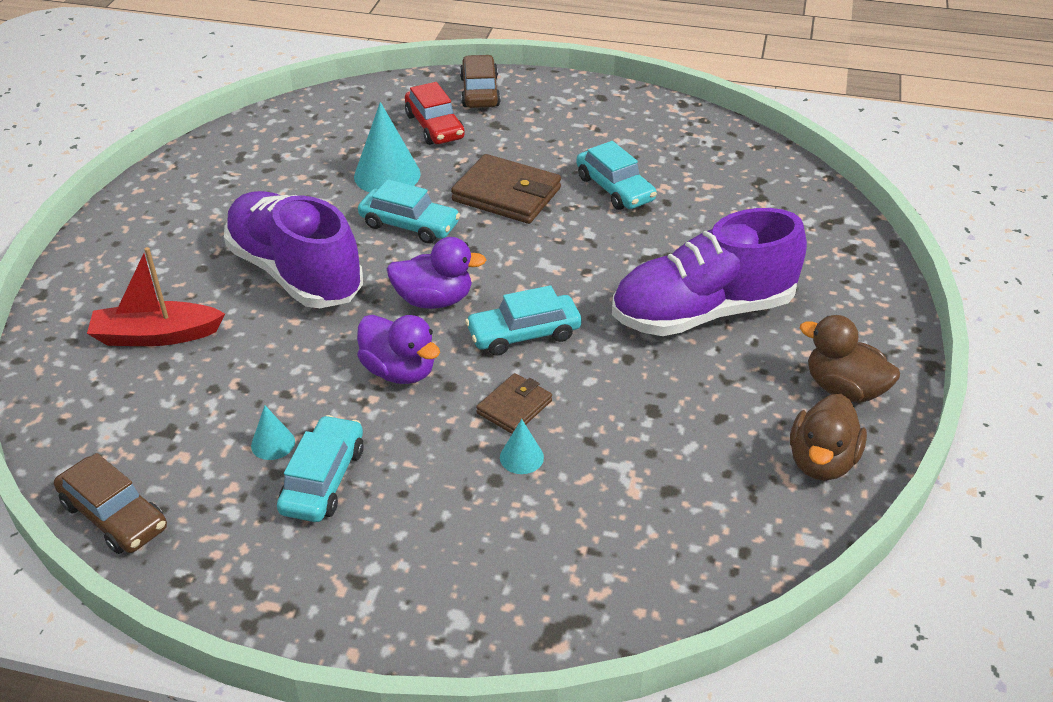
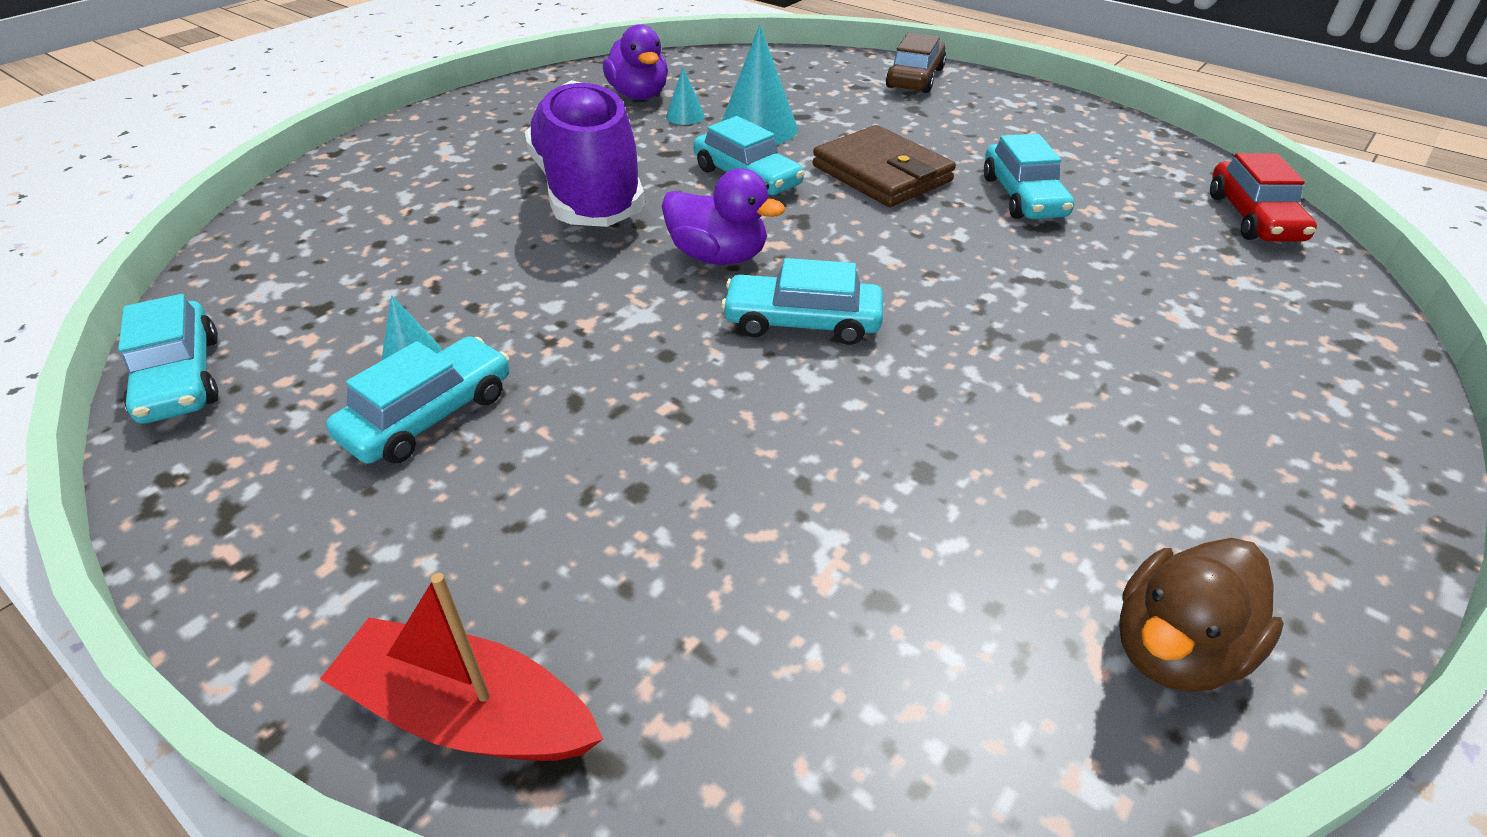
camera: 25 degrees right, 0 degrees up
(114, 516) = (180, 378): brown car -> turquoise car
(156, 335) = (399, 214): red boat -> red boat (467, 713)
(399, 371) = (618, 320): purple duck -> purple duck (639, 95)
(434, 126) = (842, 97): red car -> red car (1253, 217)
(514, 407) = (729, 405): brown wallet -> none
(521, 457) = (693, 473): turquoise cone -> turquoise cone (685, 116)
(702, 312) = (1071, 364): purple shoe -> none
(844, 389) = (1265, 541): brown duck -> none

